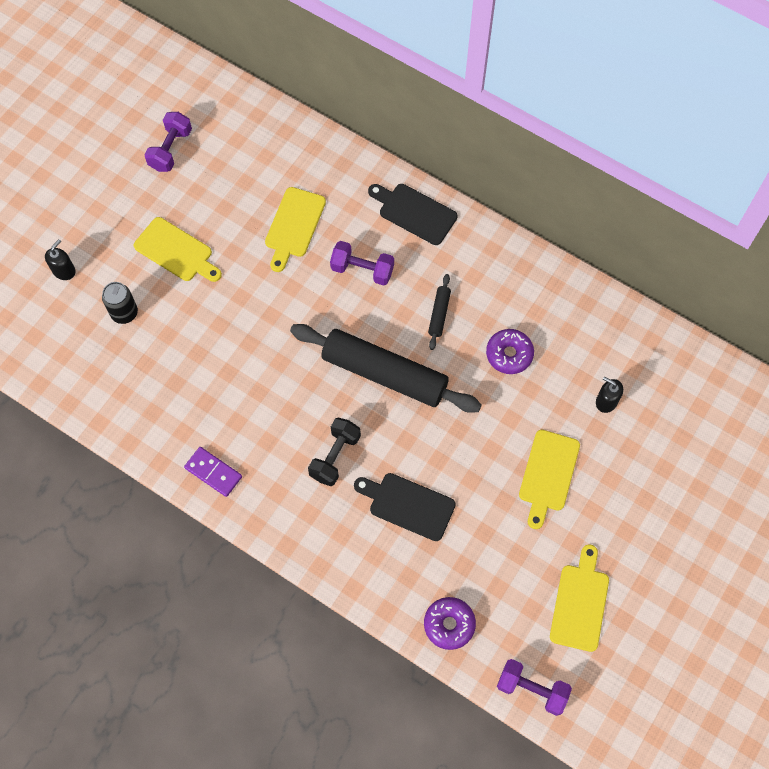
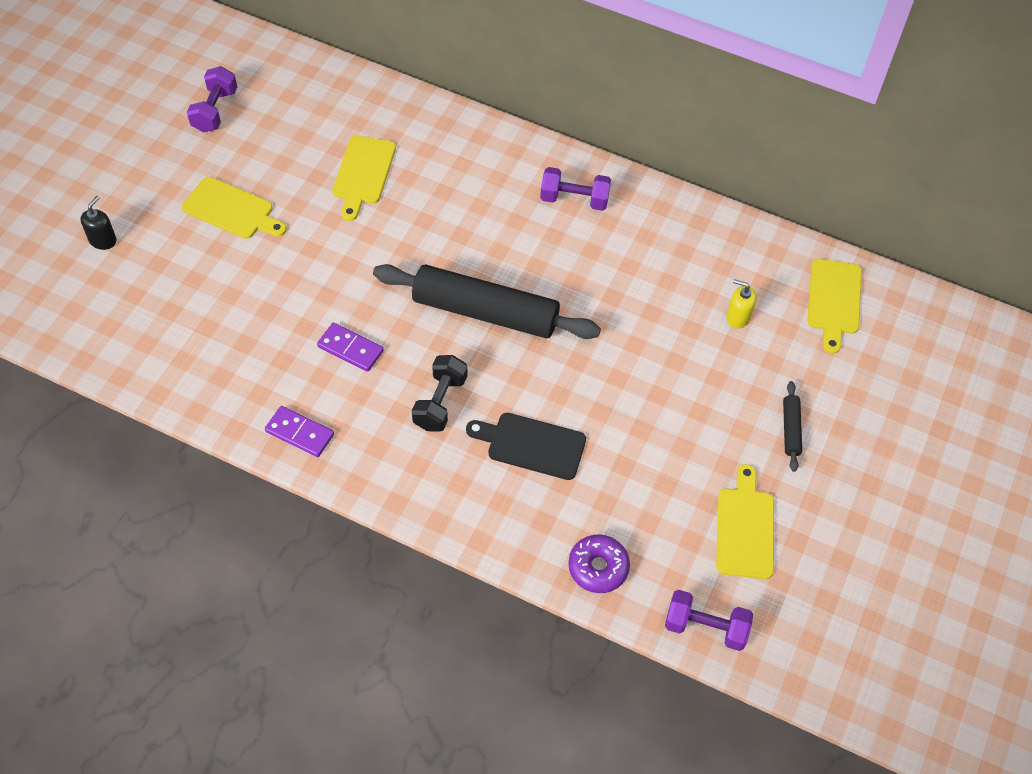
camera: 10 degrees left, 10 degrees down
(124, 313) = (178, 277): black can -> none
(264, 397) = (350, 349): none -> purple domino
(362, 270) = (446, 210): purple dumbbell -> purple dumbbell (574, 199)
(414, 212) = (496, 150): black cutting board -> none
(439, 314) = (538, 247): black rolling pin -> black rolling pin (790, 429)
(509, 354) = (622, 280): purple donut -> none
(548, 474) = (686, 397): yellow cutting board -> yellow cutting board (834, 300)
(606, 401) = (738, 317): black soap dispenser -> yellow soap dispenser

